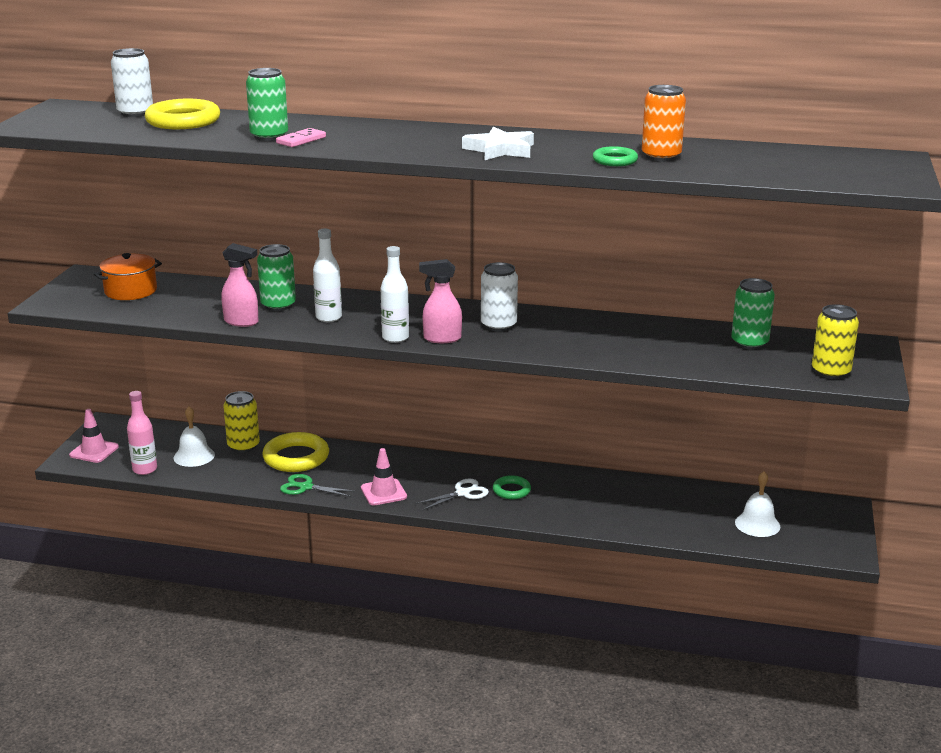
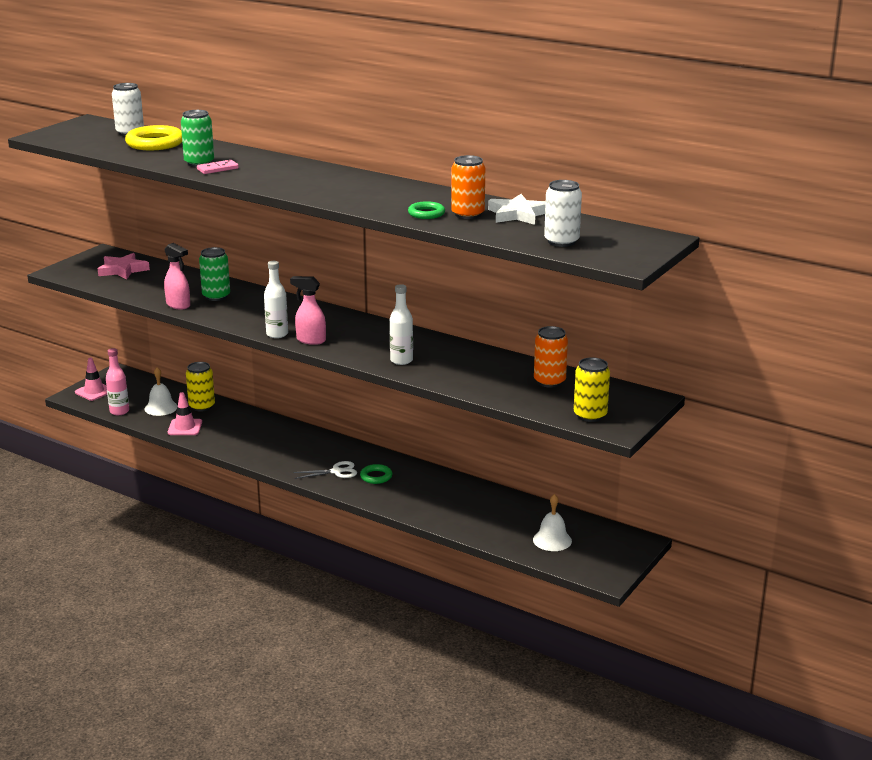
camera: 20 degrees right, 0 degrees up
(130, 291) = (123, 270): orange pot -> pink star
(296, 457) = (233, 422): yellow ring -> none
(305, 487) = (223, 445): green scissors -> none
(328, 317) = (243, 311): white bottle -> white bottle (401, 360)
(383, 492) = (277, 460): pink traffic cone -> pink traffic cone (185, 427)
(498, 325) = (364, 336): white can -> white can (561, 241)
(500, 150) = (352, 194): white star -> white star (518, 214)
(749, 343) = (549, 381): green can -> orange can

